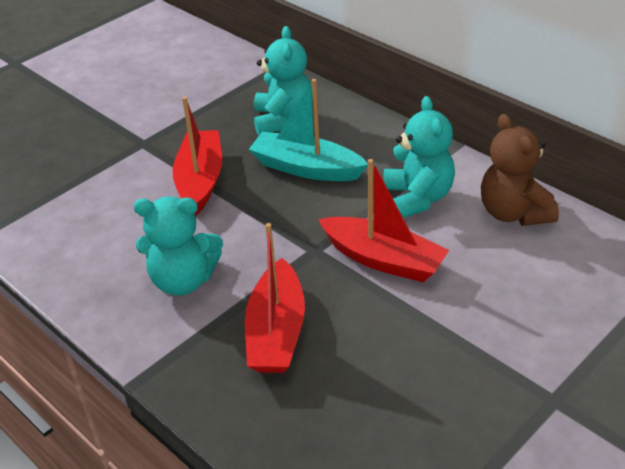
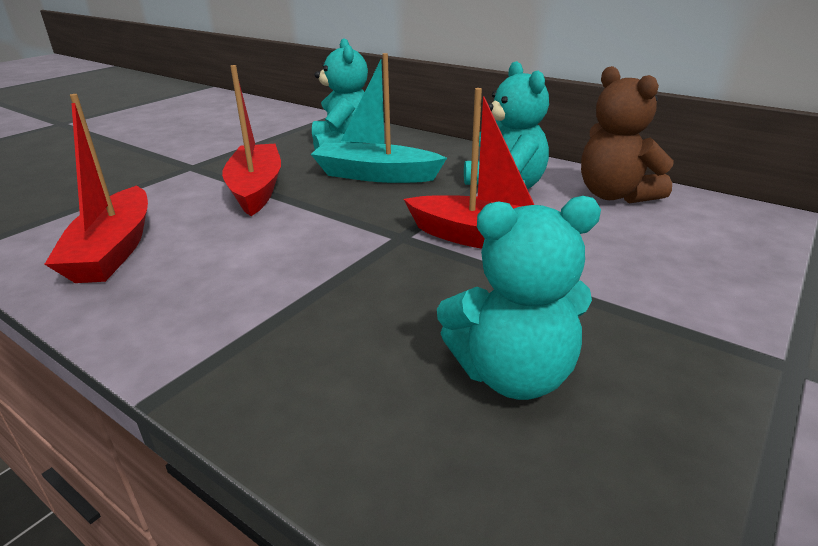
camera: 10 degrees left, 10 degrees down
(183, 280) = (235, 274): turquoise teddy bear -> turquoise teddy bear (512, 374)
(276, 332) = (369, 318): red boat -> red boat (114, 250)

